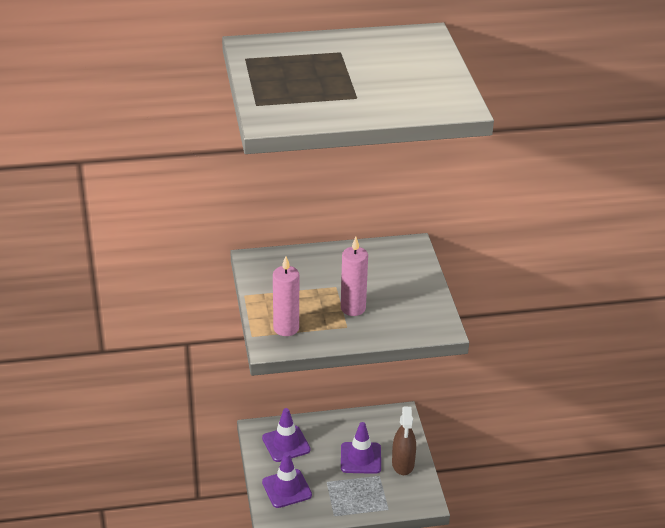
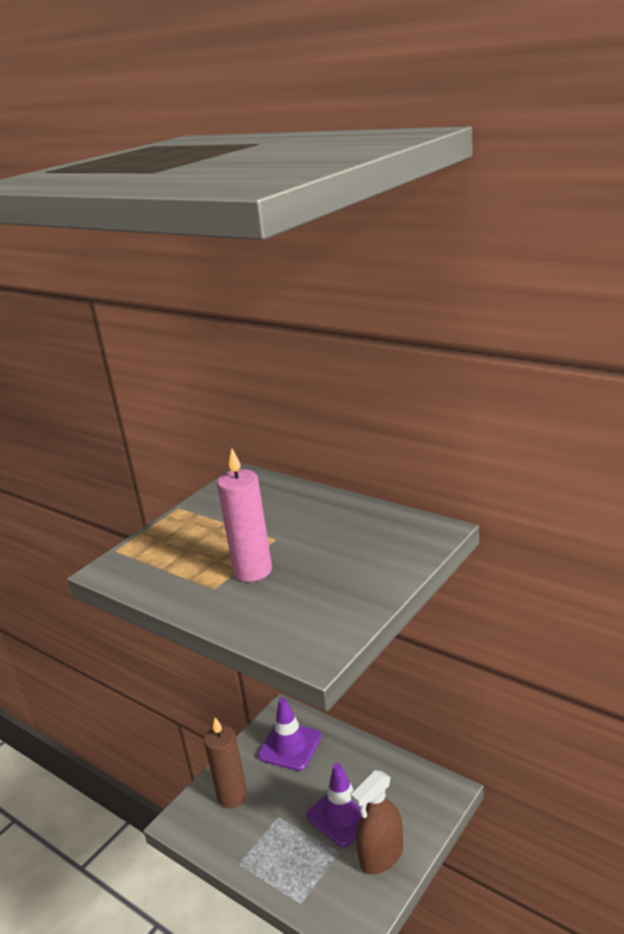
camera: 50 degrees right, 10 degrees down
(286, 328) = (155, 558): pink candle -> none
(286, 489) = (232, 796): purple traffic cone -> brown candle

